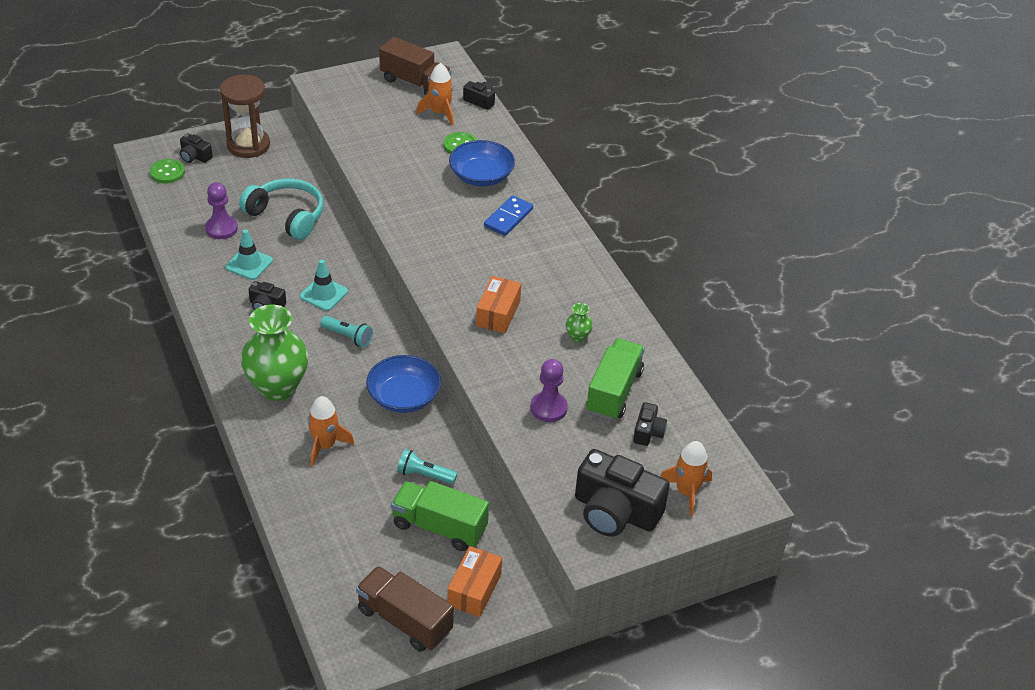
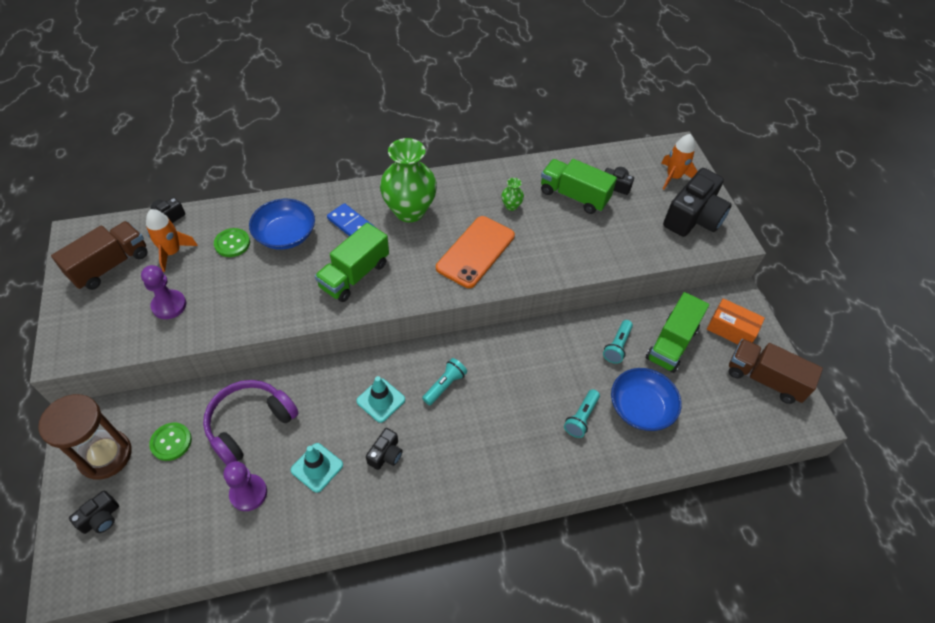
camera: 80 degrees left, 10 degrees up
(167, 172) = (119, 553): green button -> green button (171, 442)
(277, 387) = (504, 452): green vase -> green vase (409, 211)
(287, 216) = (249, 424): turquoise headphones -> purple headphones
(325, 446) = (581, 418): orange rocket -> turquoise flashlight
(403, 397) = (527, 350): blue bowl -> blue bowl (641, 408)
(404, 620) = (764, 379): brown truck -> brown truck turned 75 degrees clockwise
(442, 229) = (354, 275): none -> green truck
(498, 313) = (475, 252): orange box -> orange phone
(548, 408) = (589, 237): purple pawn -> purple pawn (169, 305)

